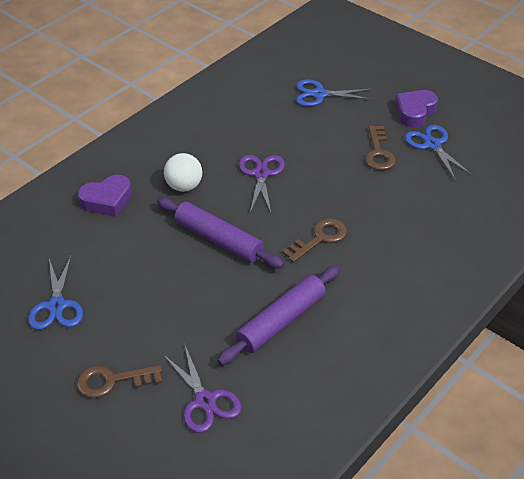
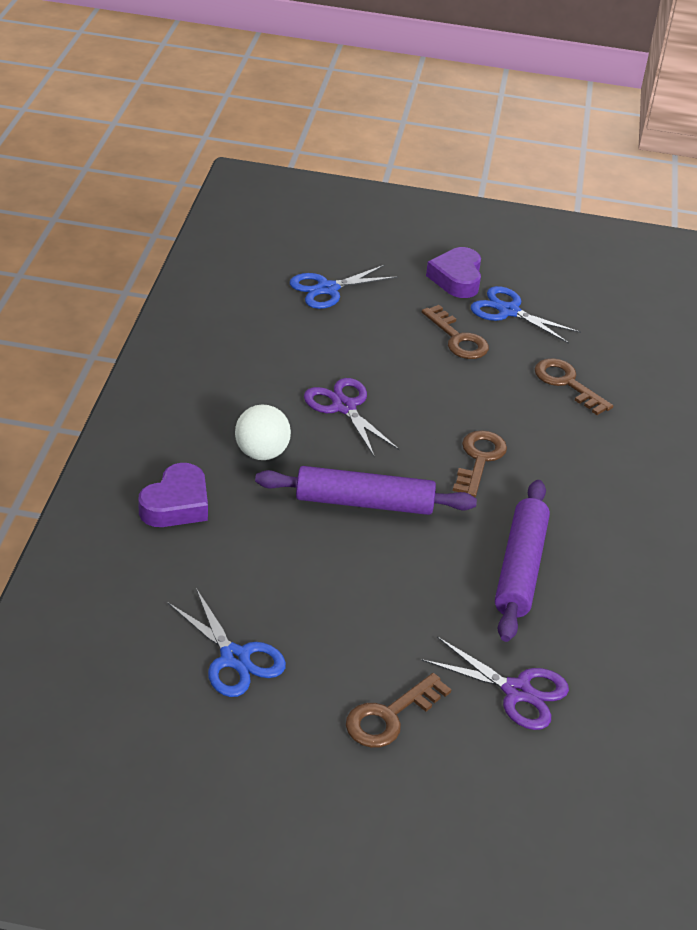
camera: 35 degrees left, 5 degrees down
(430, 207) = (567, 383): none -> brown key

